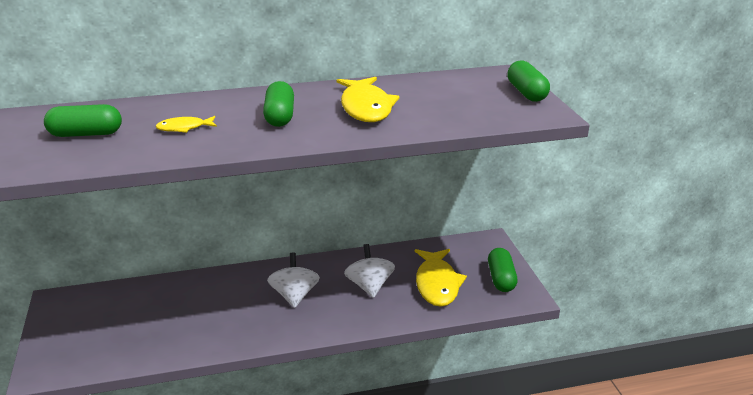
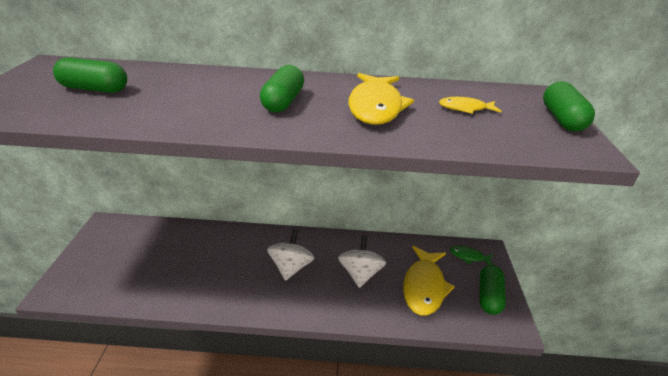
camera: 15 degrees right, 5 degrees up
(184, 128) = (185, 98): yellow fish -> yellow fish (465, 108)
(473, 249) = (468, 256): none -> green fish

